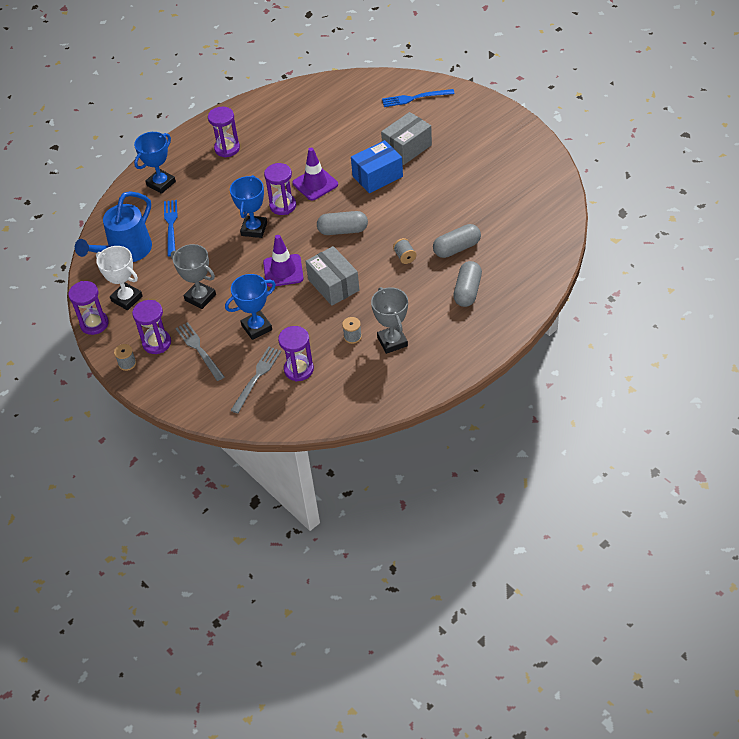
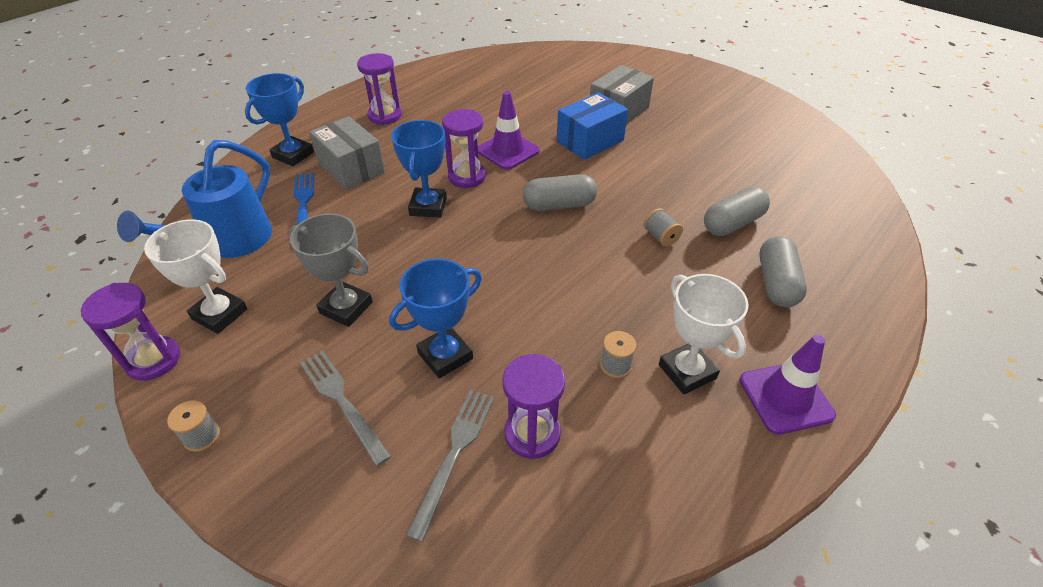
camera: 10 degrees left, 5 degrees down
(157, 343) = (264, 392): purple hourglass -> none
(283, 271) = (479, 262): purple traffic cone -> purple traffic cone (785, 398)
(333, 285) = (563, 281): grey box -> grey box (351, 168)
(392, 341) = (687, 371): grey trophy -> white trophy
(415, 98) = (611, 65): blue fork -> none

